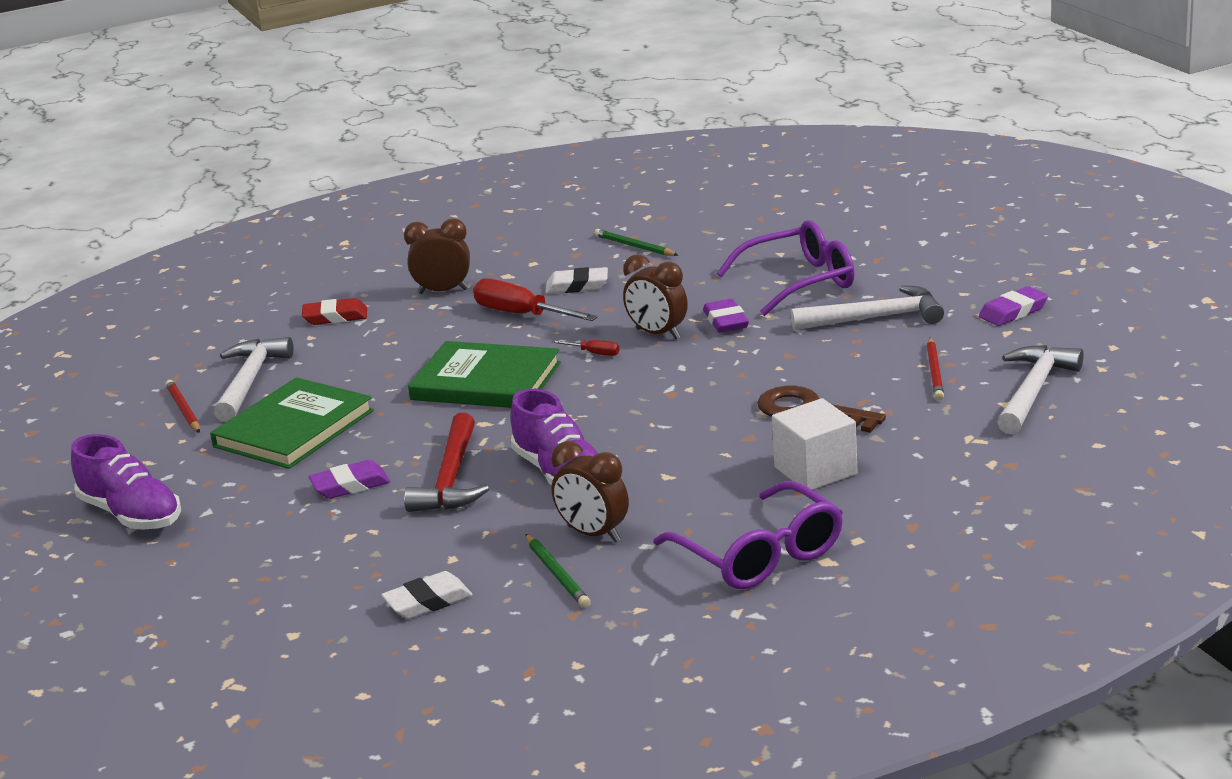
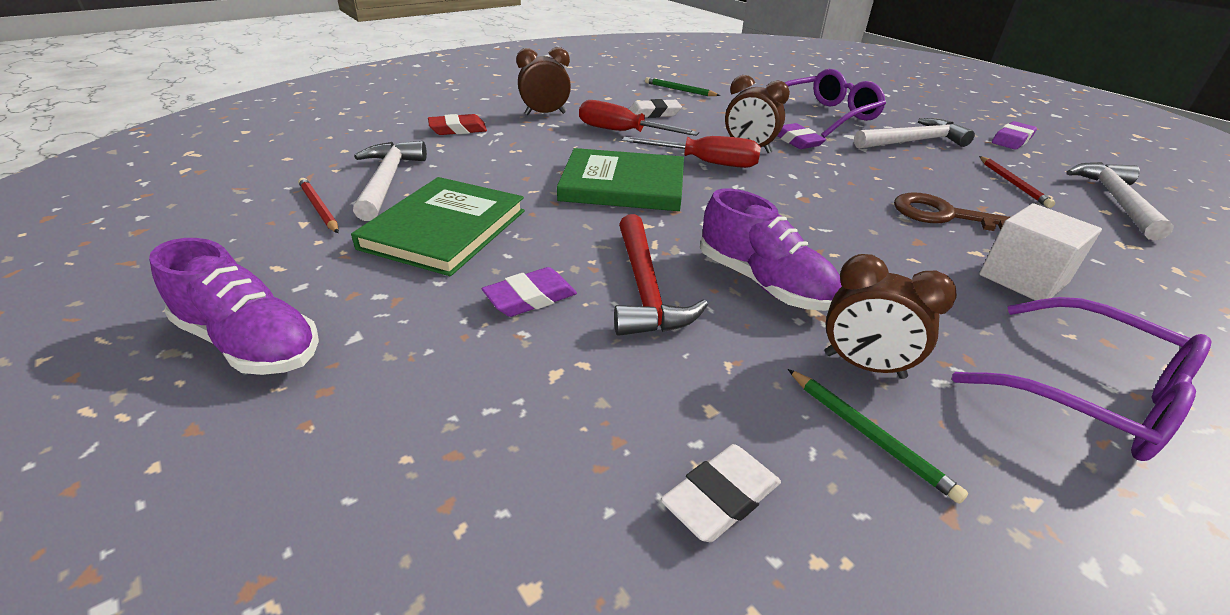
camera: 15 degrees left, 10 degrees up
(594, 353) = (706, 163): red screwdriver -> red screwdriver, size x2.14

